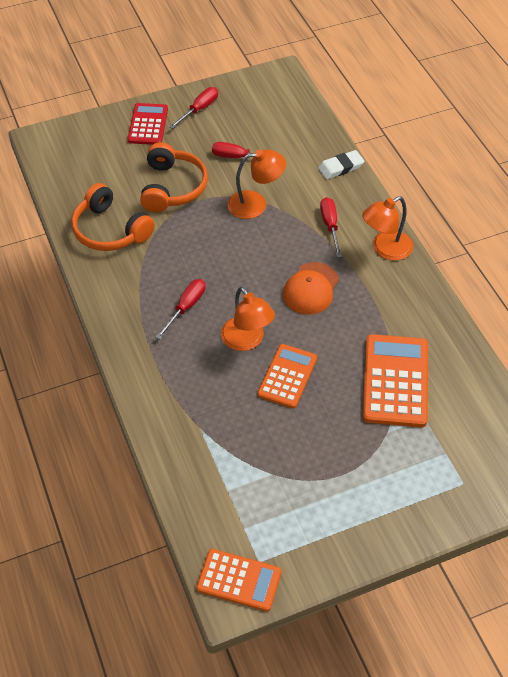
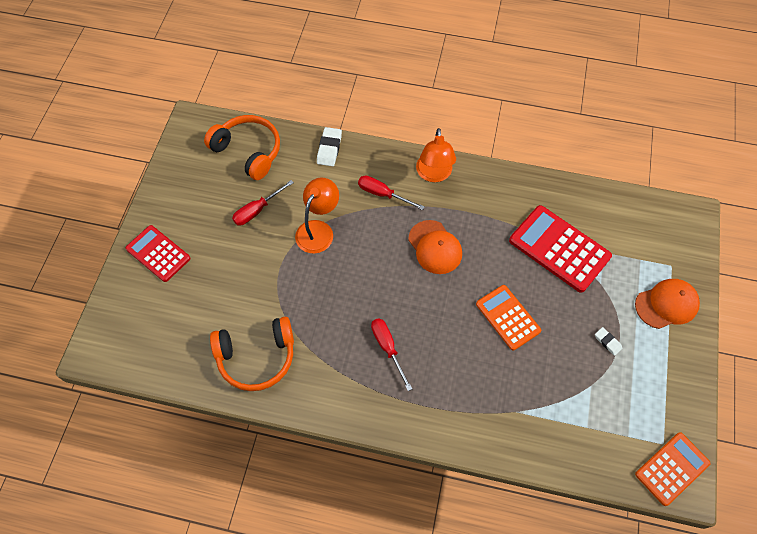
camera: 55 degrees left, 10 degrees up
(172, 187) = (248, 279): orange headphones -> orange headphones (248, 151)
(199, 109) = (176, 204): red screwdriver -> none
(247, 341) = (454, 324): orange lamp -> none
(329, 467) = (607, 342): none -> white eraser
(395, 381) = (559, 248): orange calculator -> red calculator
(414, 498) = (666, 304): none -> orange cap

